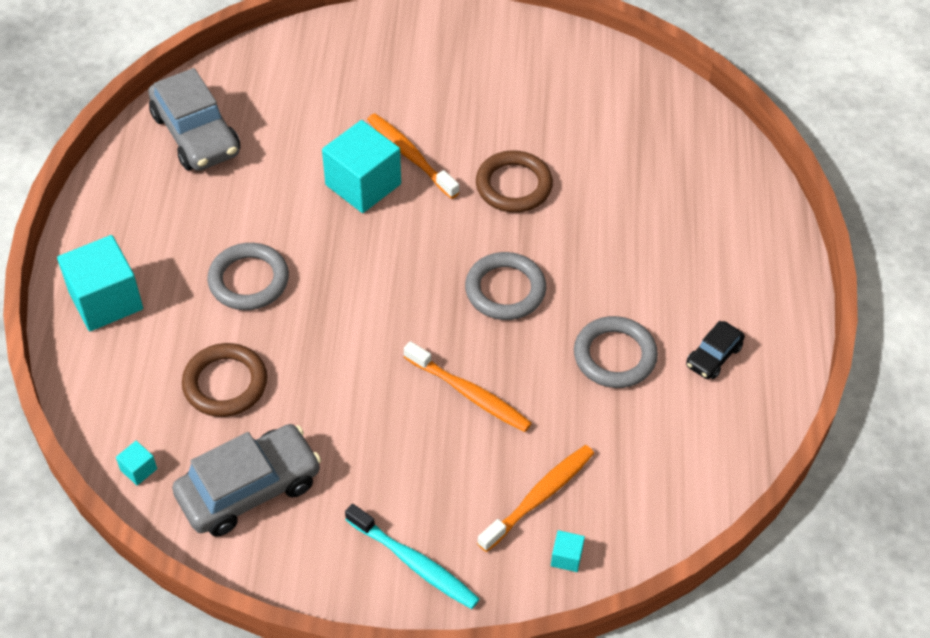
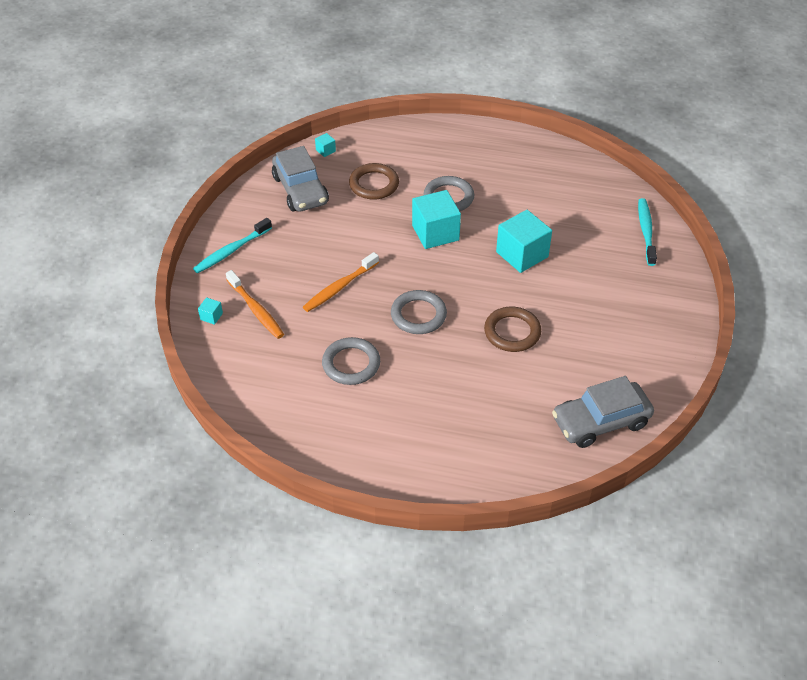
camera: 100 degrees right, 5 degrees down
(106, 300) = (444, 141): turquoise cube -> turquoise cube (435, 233)
(196, 134) = (574, 180): grey car -> grey car (600, 421)
(297, 58) = (646, 231): none -> turquoise toothbrush
(410, 156) = (546, 280): orange toothbrush -> none
(713, 356) = (337, 419): black car -> none

